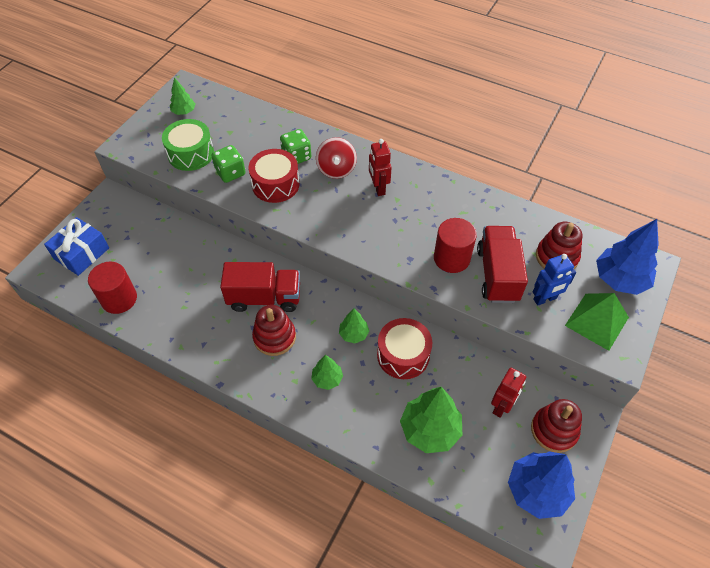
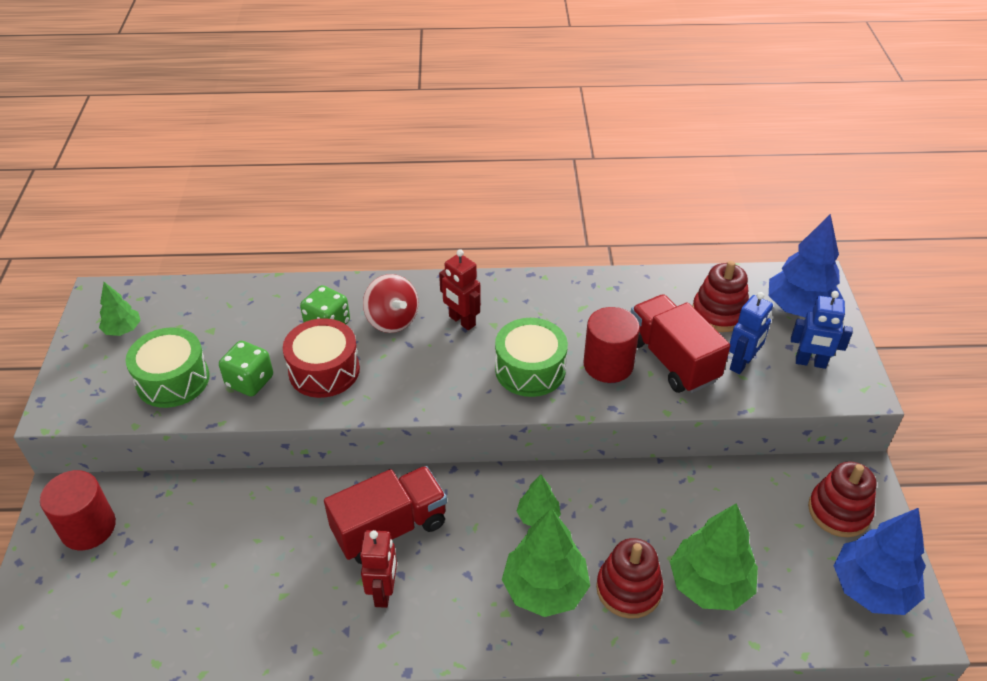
camera: 30 degrees left, 10 degrees down
(81, 253) = (68, 597): blue gift -> none
(119, 299) = (174, 632): red cylinder -> red cylinder (88, 527)
(274, 337) = (439, 571): red stacking toy -> red stacking toy (628, 589)
(327, 379) = (545, 589): green tree -> green tree, size x1.86
(398, 239) = (530, 369): none -> green drum
(403, 355) = (615, 512): red drum -> none
(501, 406) = (766, 514): red robot -> red robot (384, 592)
(596, 321) = (810, 362): green pyramid -> blue robot

